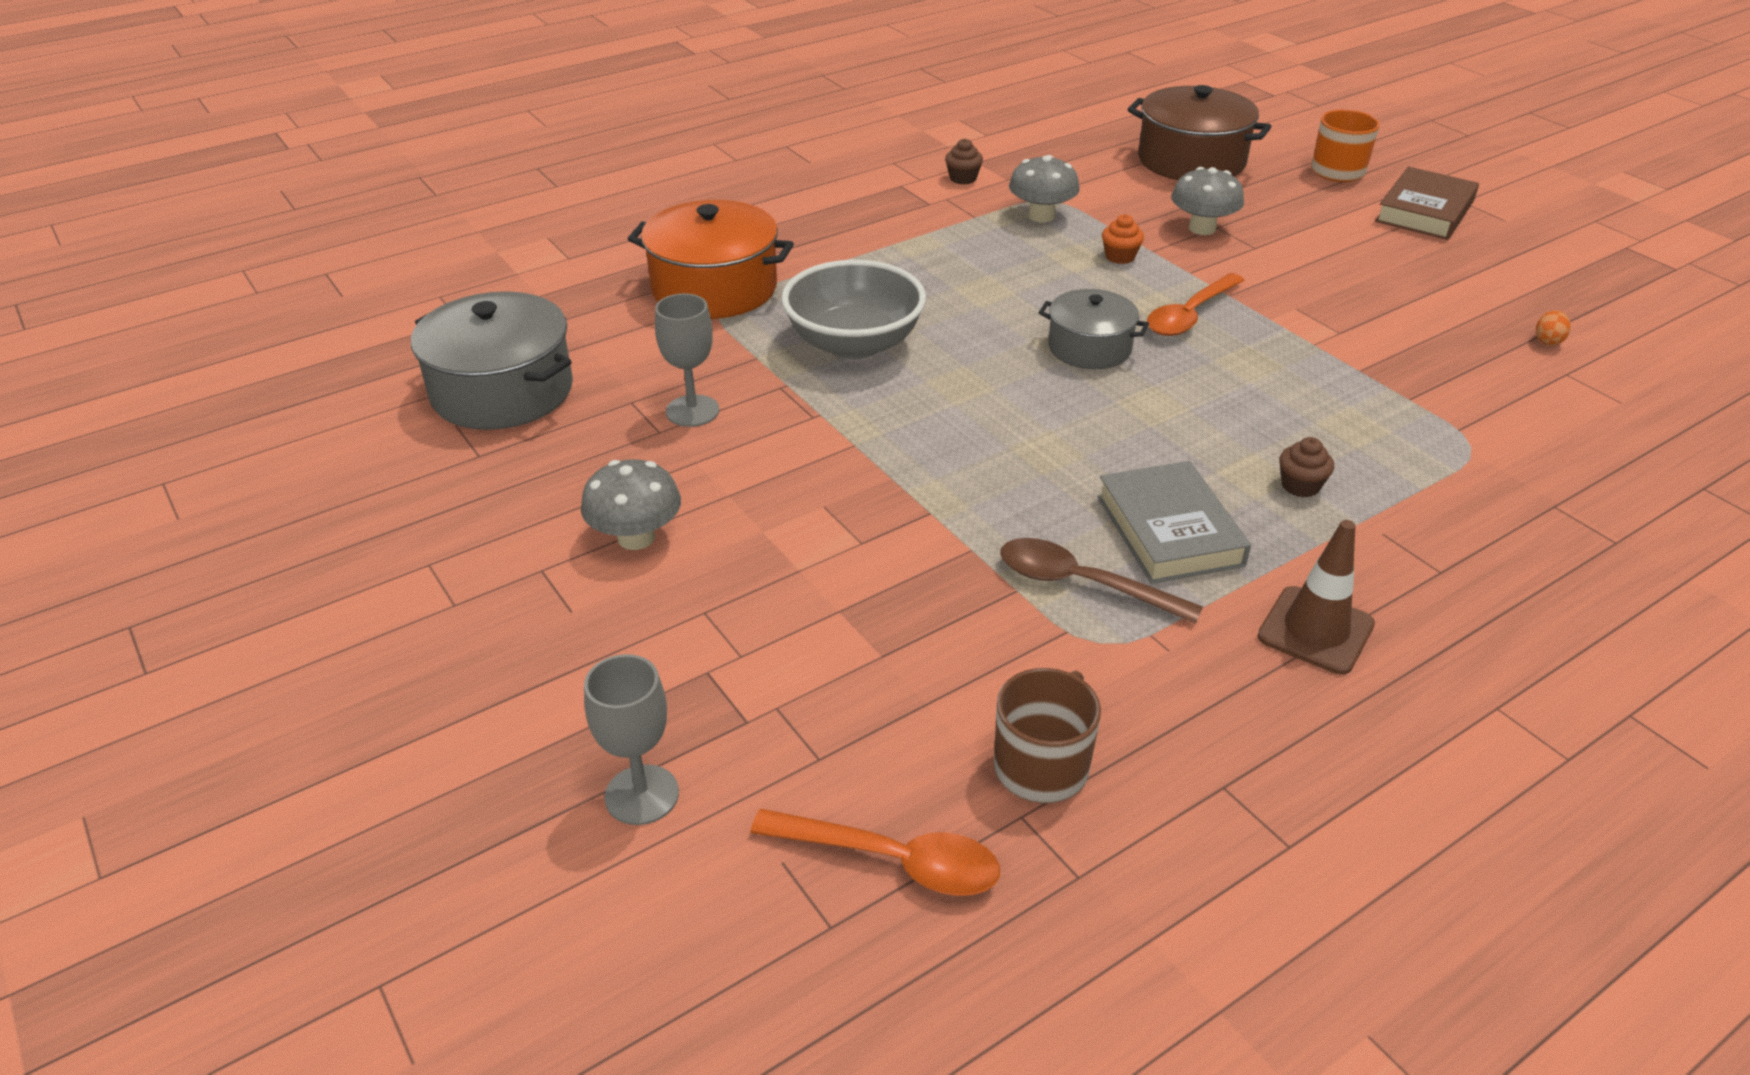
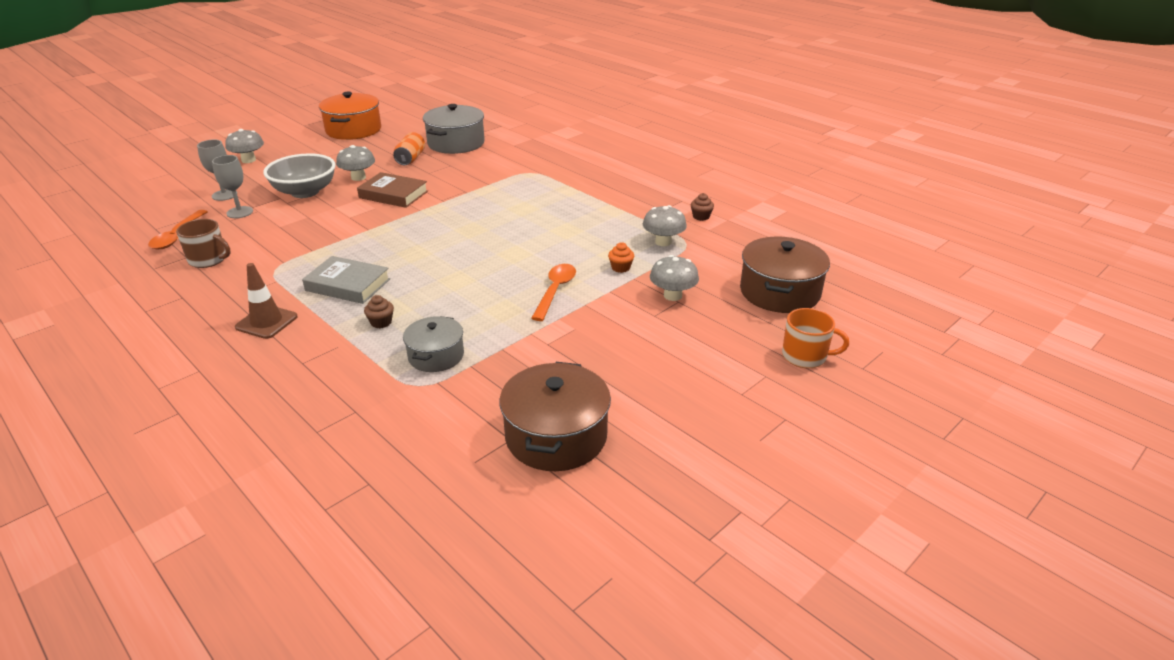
camera: 80 degrees right, 5 degrees down
(383, 774) = (248, 160): none -> grey mushroom
(560, 457) = (410, 159): none -> orange can
(692, 411) = (444, 176): grey goblet -> grey goblet (240, 212)
(714, 288) = (548, 169): orange pot -> orange pot (353, 130)
(854, 343) = (504, 203): grey bowl -> grey bowl (305, 192)
(1082, 584) = (312, 264): brown spoon -> none
(1089, 348) = (512, 261): grey pot -> grey pot (436, 356)
(1169, 530) = (348, 285): grey book -> grey book turned 45 degrees clockwise
(1190, 315) = (555, 291): orange spoon -> orange spoon turned 75 degrees clockwise
(1425, 211) = (752, 395): brown book -> brown book (393, 194)
(1548, 341) = (556, 436): orange egg -> brown pot

